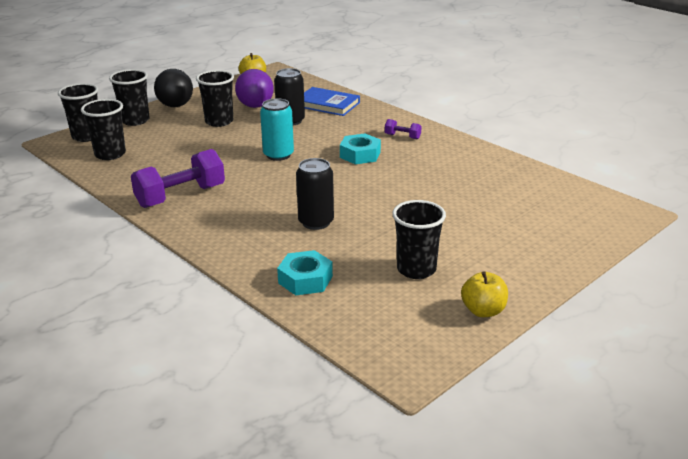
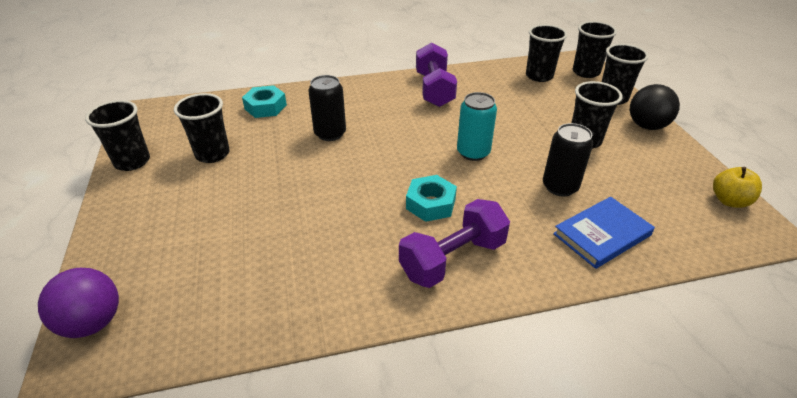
camera: 120 degrees right, 10 degrees up
(255, 106) = (622, 175): purple ball -> purple ball (93, 322)
(402, 136) = (453, 259): purple dumbbell -> purple dumbbell, size x2.17
(483, 311) = (132, 162): yellow apple -> black cup

